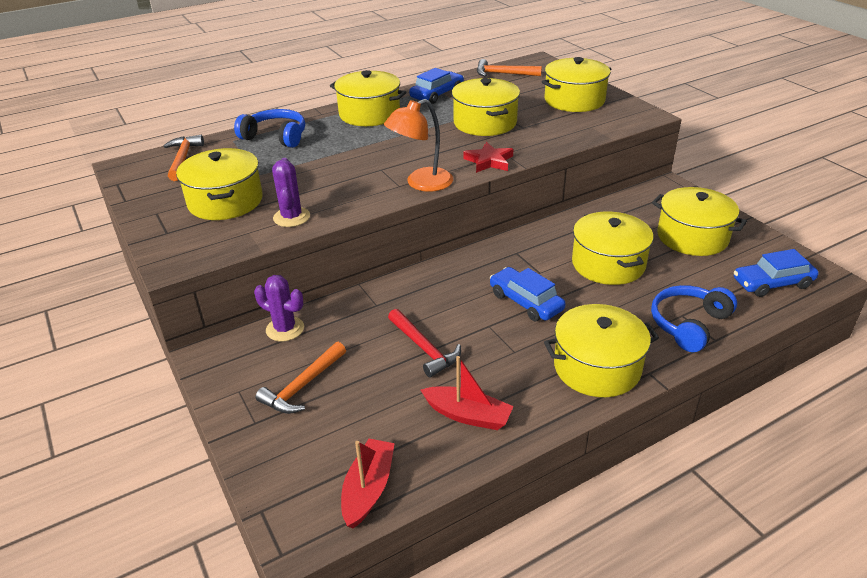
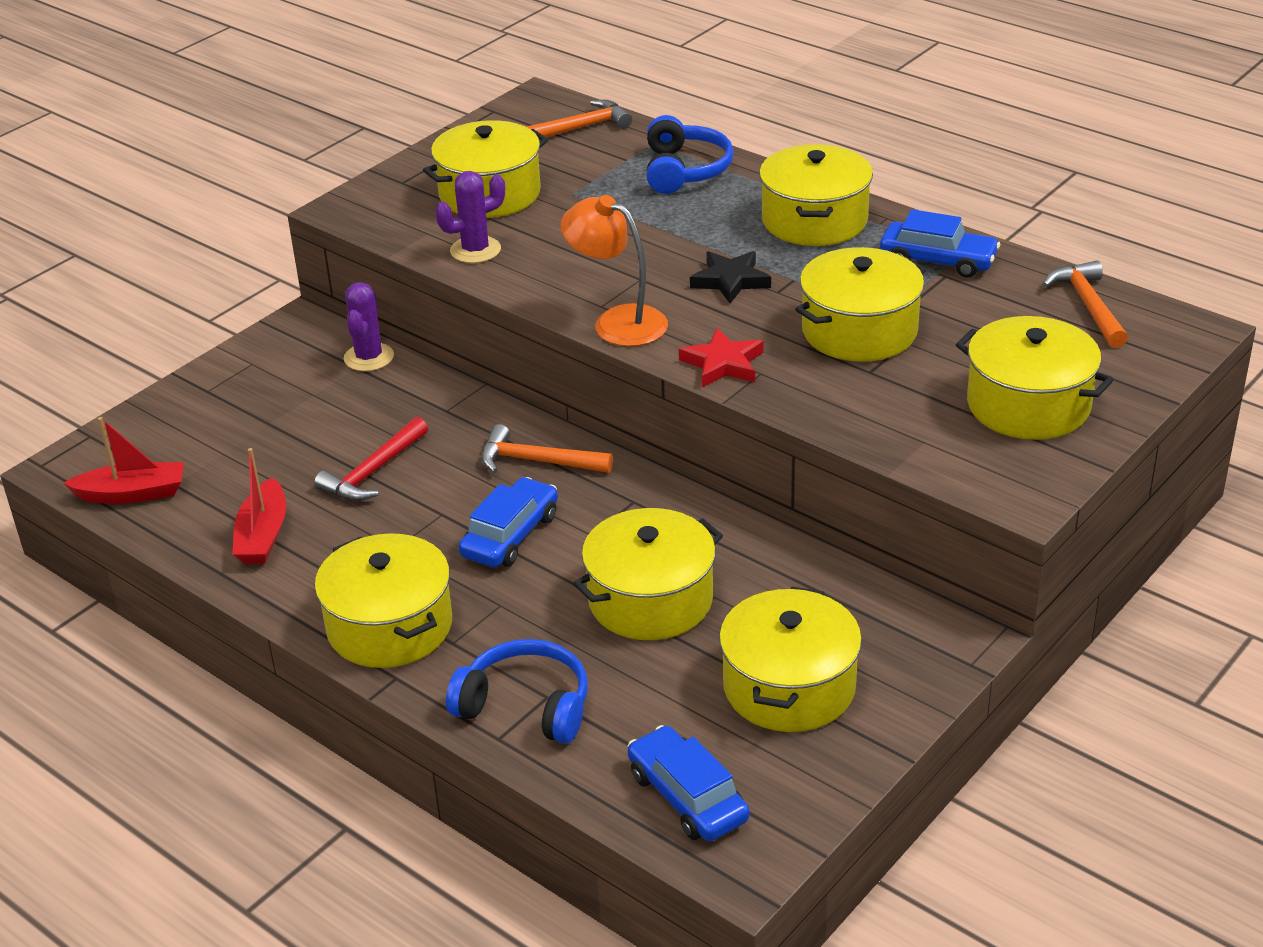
camera: 70 degrees right, 0 degrees up
(303, 386) = (274, 403): orange hammer -> orange hammer (537, 461)
(408, 145) = (730, 280): none -> black star

